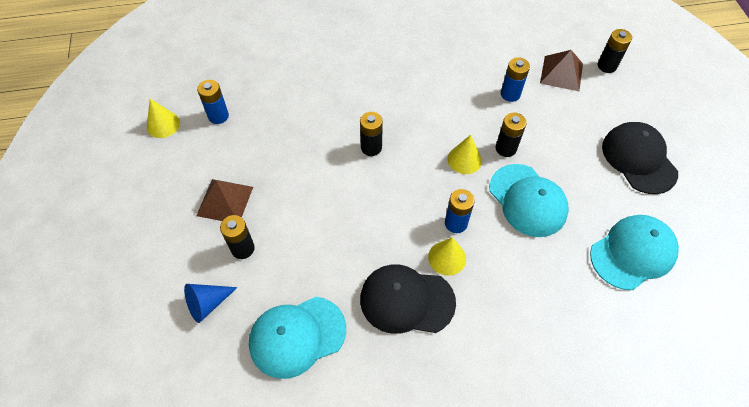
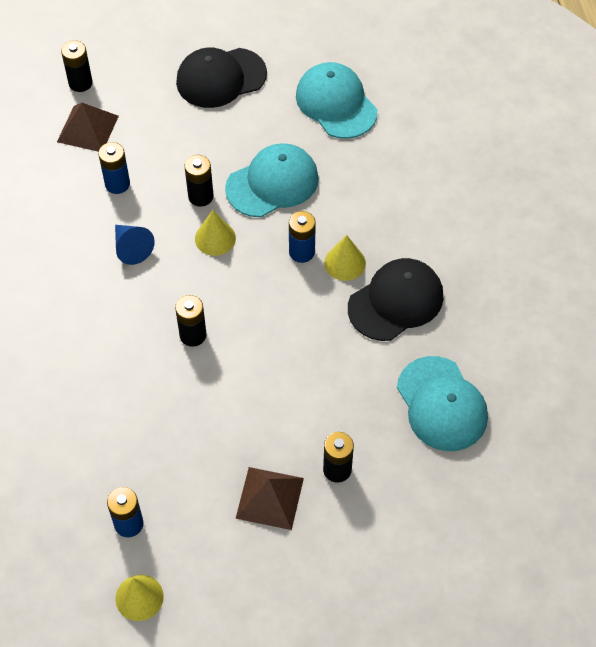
camera: 90 degrees left, 0 degrees up
(207, 304) = (409, 499): blue cone -> blue cone (131, 248)
(406, 300) = (396, 301): black cap -> black cap turned 135 degrees counterclockwise

